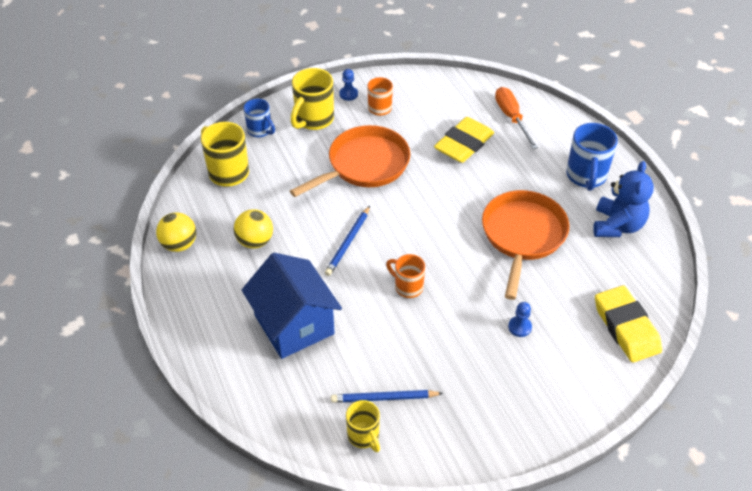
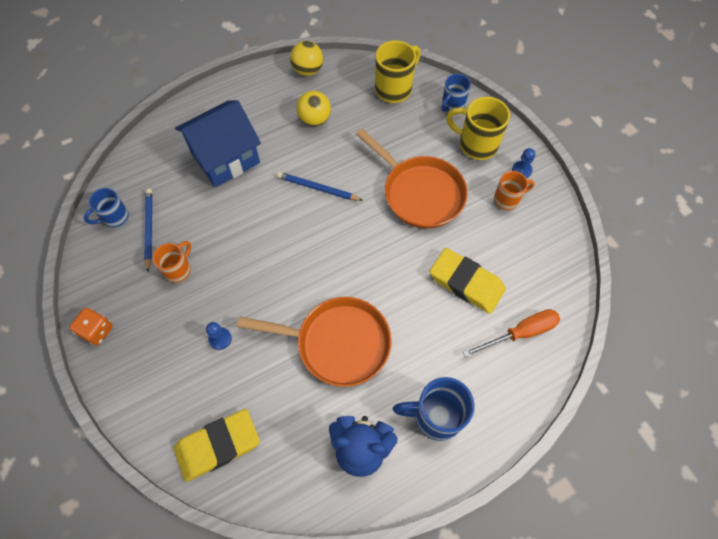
camera: 85 degrees right, 15 degrees up
(364, 436) = (114, 217): yellow mug -> blue mug
(407, 287) = (267, 240): orange mug -> orange mug (178, 269)
(512, 441) = (97, 331): none -> orange dice

